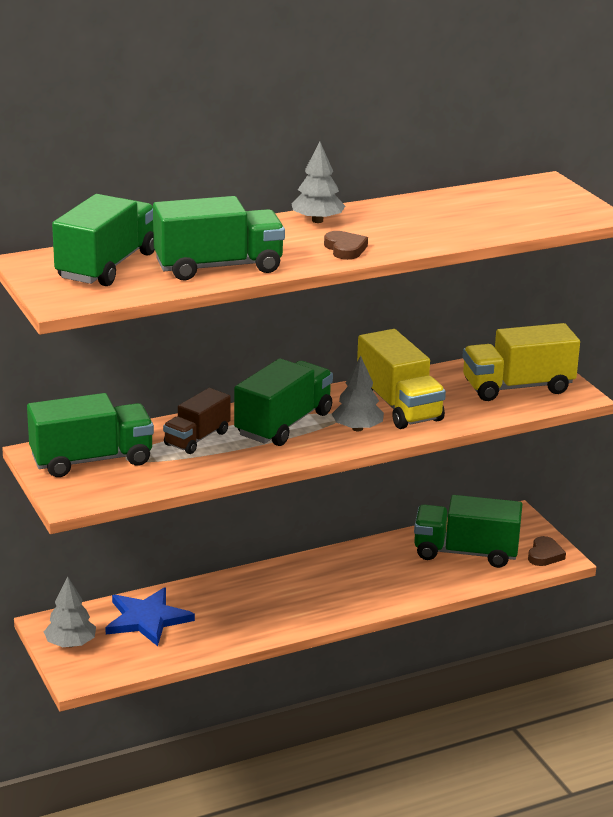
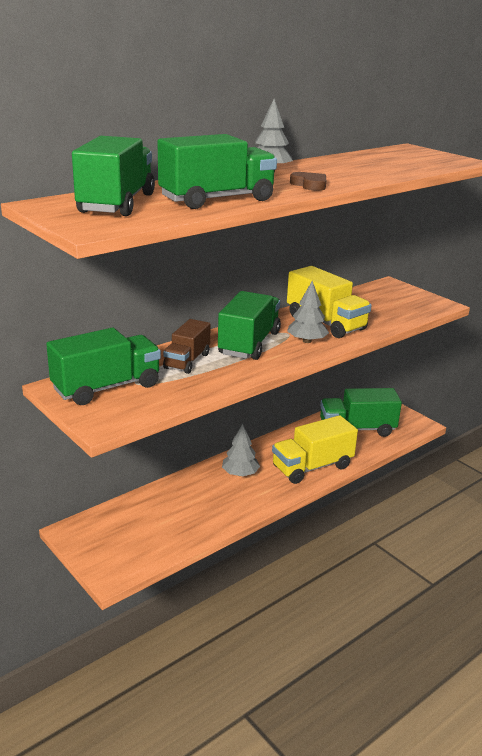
camera: 15 degrees left, 0 degrees up
(70, 644) = (94, 545): grey tree -> grey tree (240, 473)
(147, 619) = (150, 514): blue star -> none
(517, 387) = (397, 303): yellow truck -> yellow truck (312, 467)
(544, 555) = (409, 423): brown heart -> none

